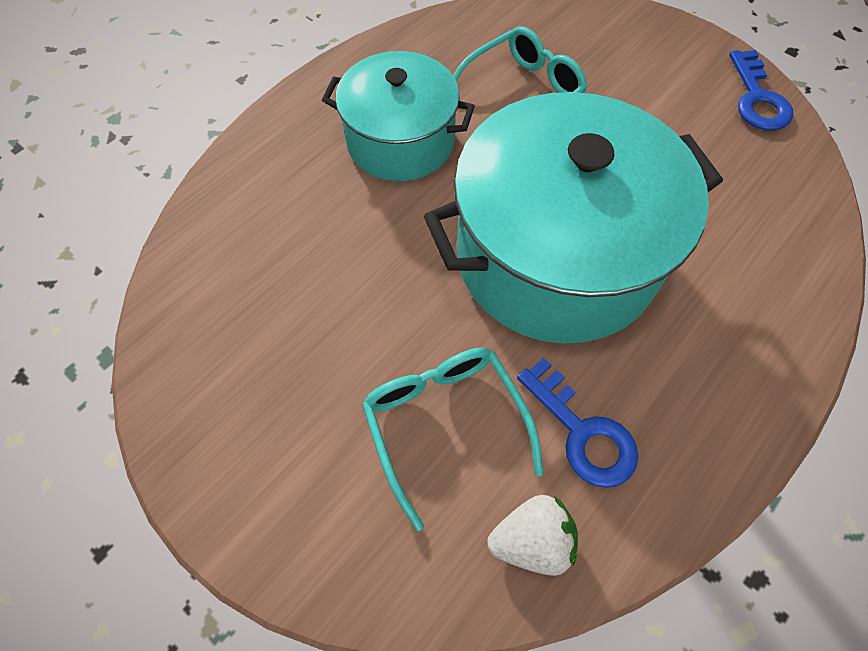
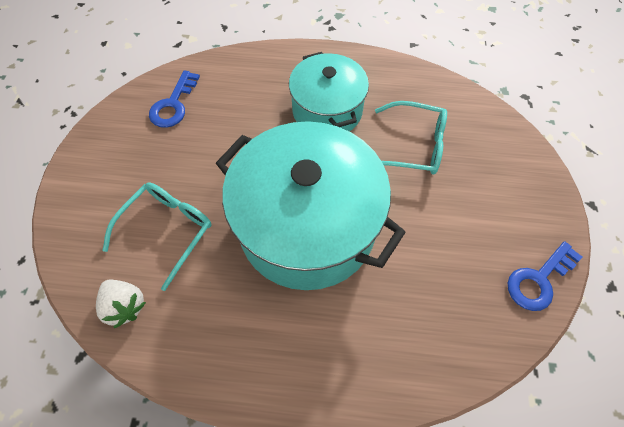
camera: 55 degrees right, 0 degrees up
(582, 432) = (201, 298): blue key -> blue key (173, 104)

